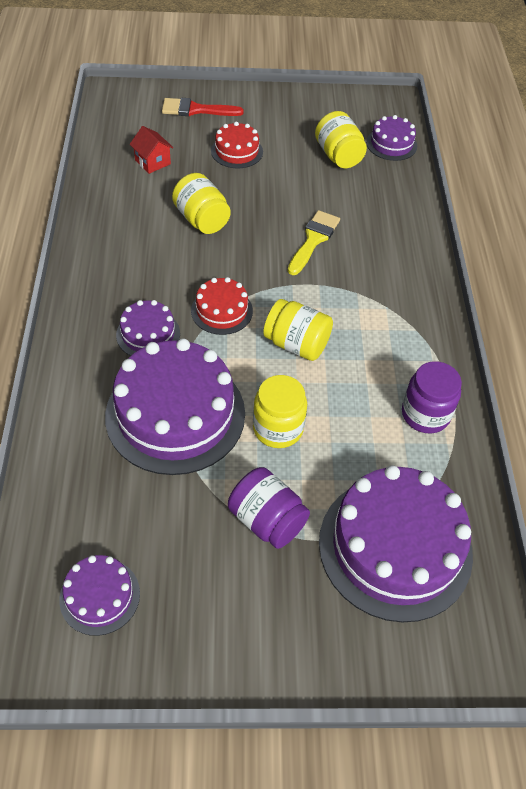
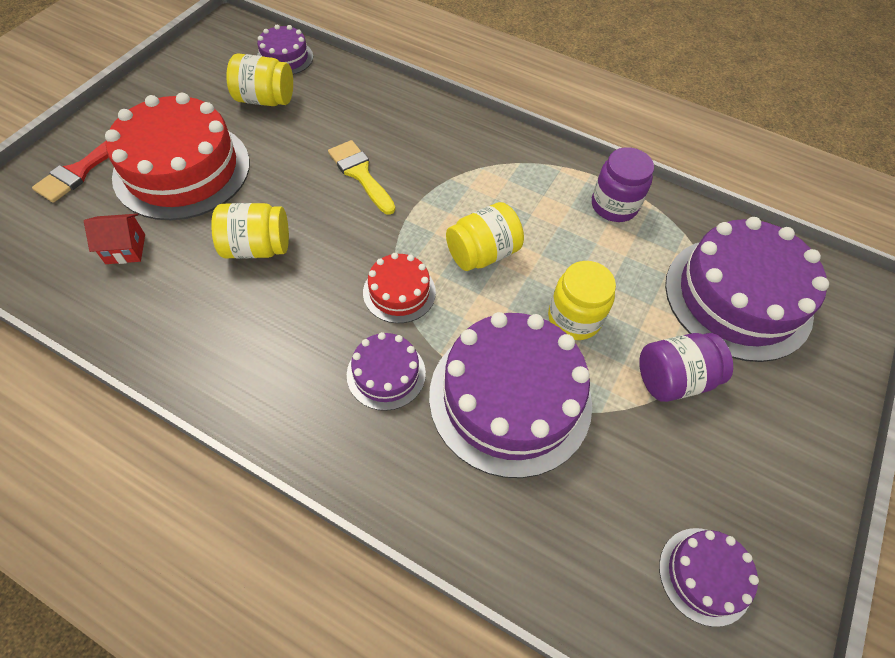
camera: 60 degrees left, 5 degrees up
(237, 151) = (182, 169): red cake -> red cake, size x2.04

